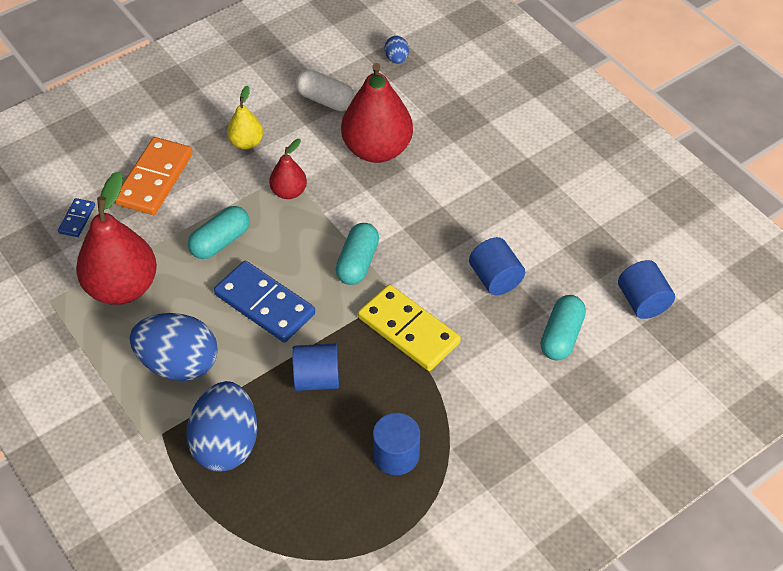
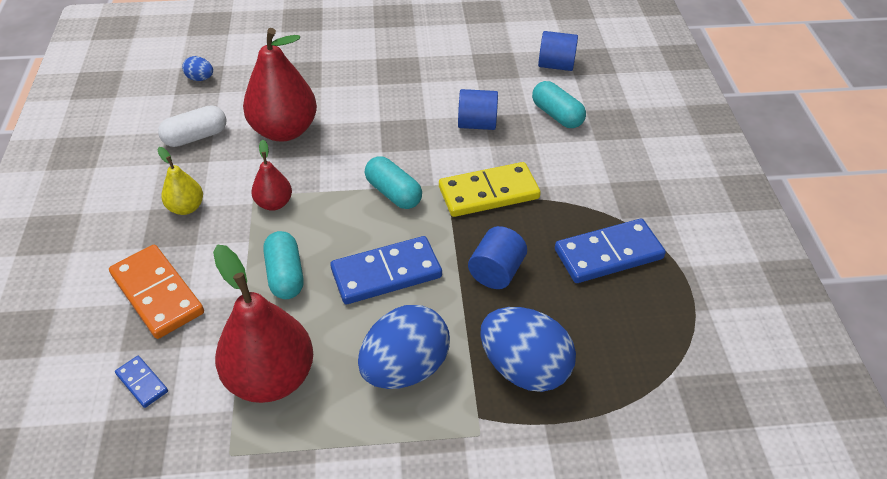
camera: 60 degrees left, 5 degrees down
(396, 455) = (608, 254): blue cylinder -> blue domino

